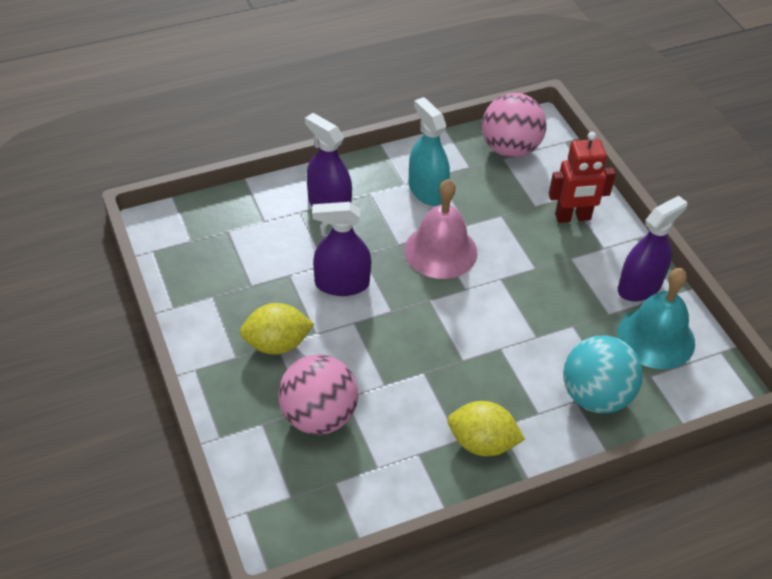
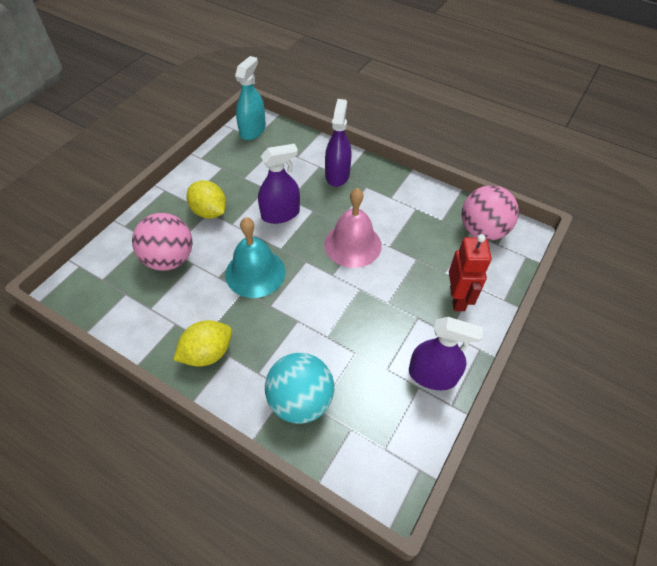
camera: 55 degrees right, 5 degrees up
(342, 284) = (280, 214): purple spray bottle -> purple spray bottle turned 105 degrees clockwise
(427, 191) = (397, 210): turquoise spray bottle -> turquoise spray bottle (252, 130)
(482, 443) = (207, 353): yellow lemon -> yellow lemon turned 75 degrees clockwise
(573, 217) = (457, 299): red robot -> red robot turned 135 degrees counterclockwise
(656, 337) = (391, 413): turquoise bell -> turquoise bell (255, 273)

